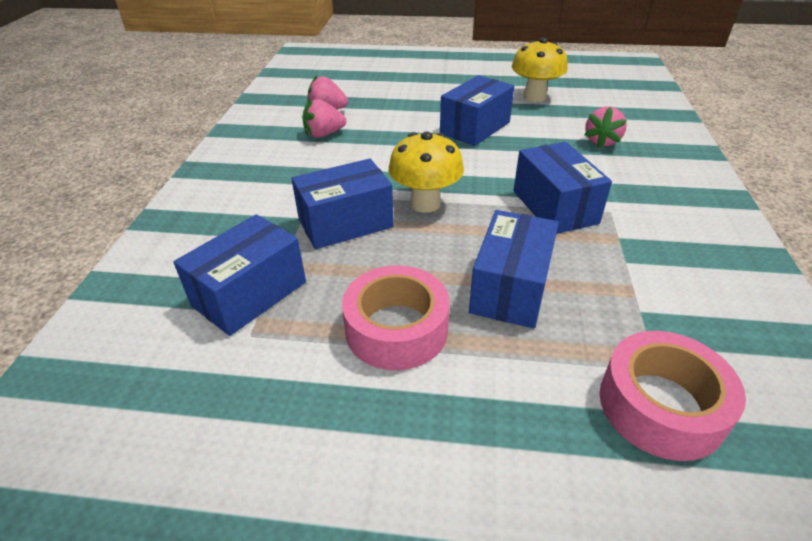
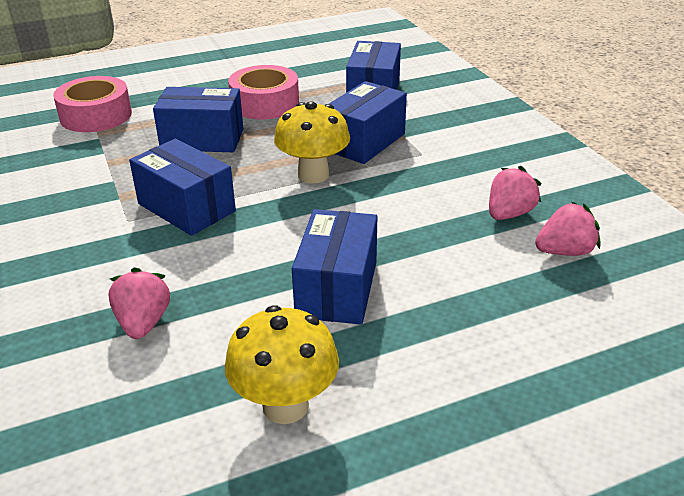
camera: 150 degrees right, 5 degrees down
(510, 288) = (202, 139): blue box -> blue box turned 75 degrees counterclockwise

